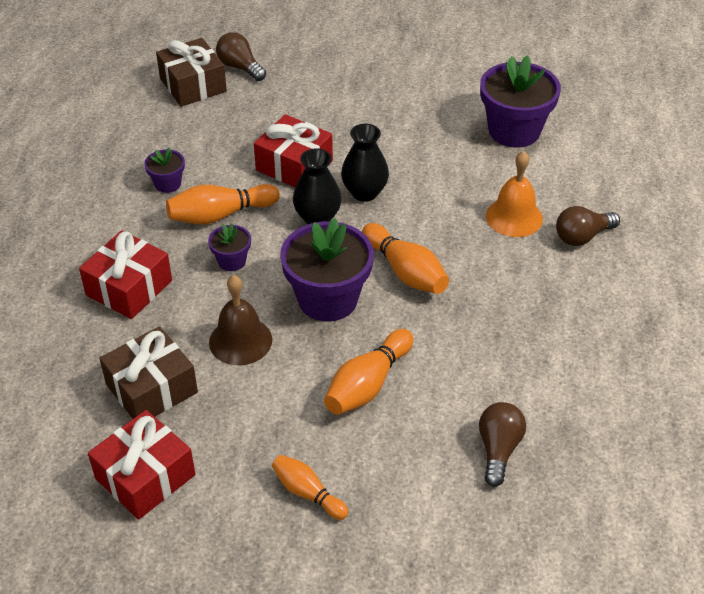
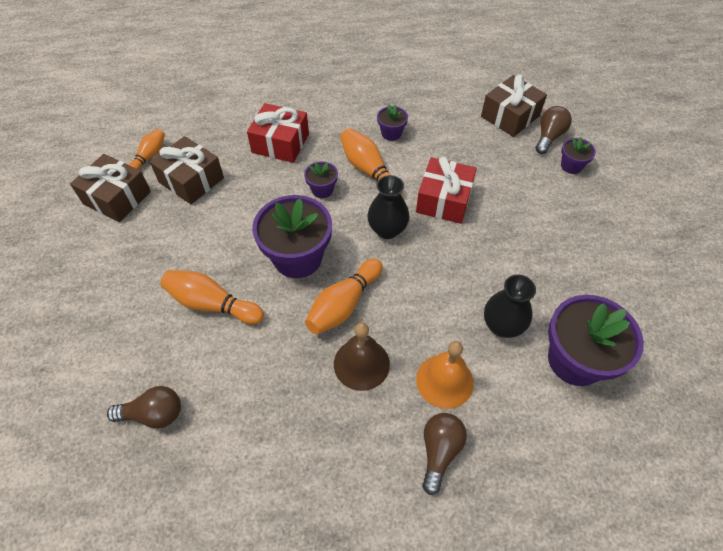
camera: 75 degrees right, 10 degrees up
(145, 476) = (117, 198): red gift -> brown gift
(240, 341) = (243, 215): brown bell -> brown bell (361, 364)
(289, 65) = (571, 166): none -> purple flower pot
(307, 493) = (105, 289): orange bowling pin -> orange bowling pin (149, 157)
(364, 192) = (430, 255): black vase -> black vase (502, 326)
(582, 236) = (439, 451): brown light bulb -> brown light bulb turned 60 degrees clockwise

